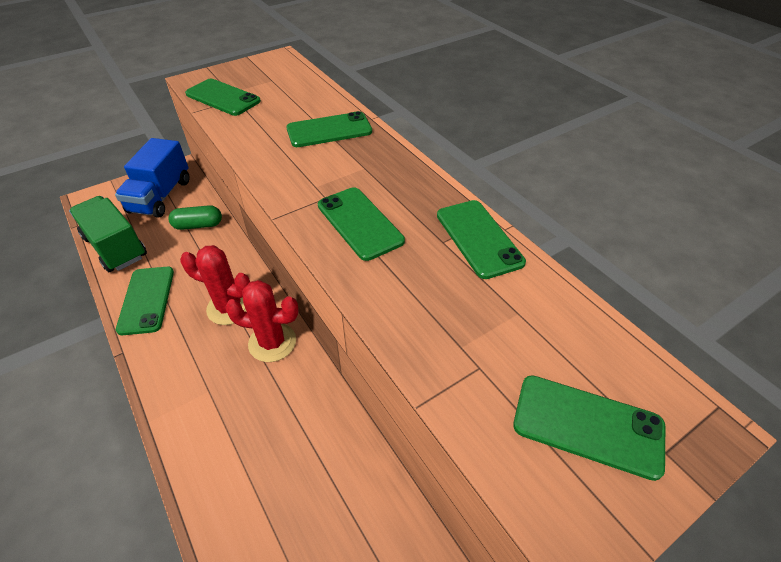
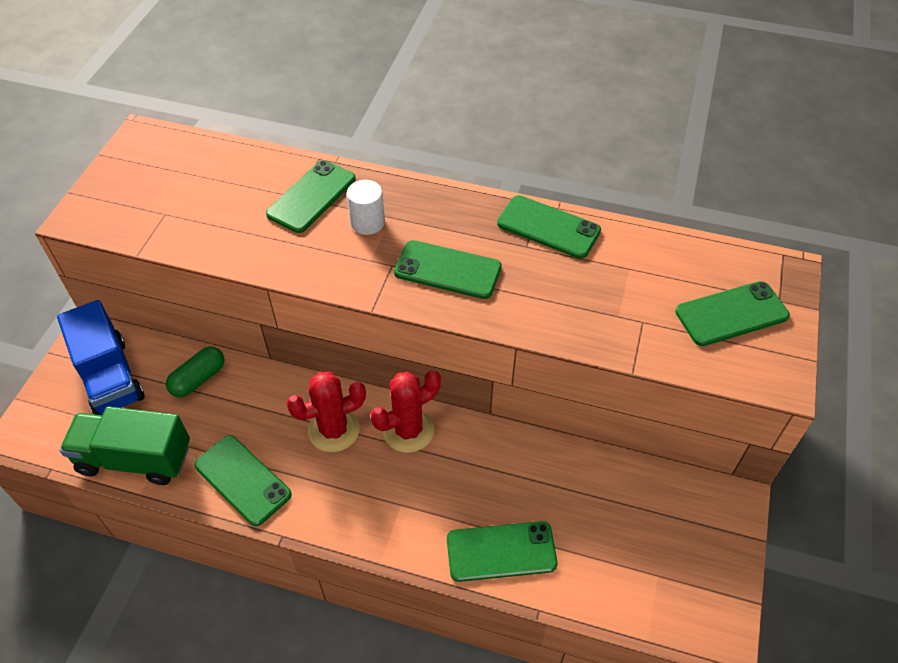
camera: 40 degrees left, 5 degrees up
(223, 98) = (147, 220): green phone -> green phone (501, 551)
(344, 163) = (367, 222): none -> white cylinder

